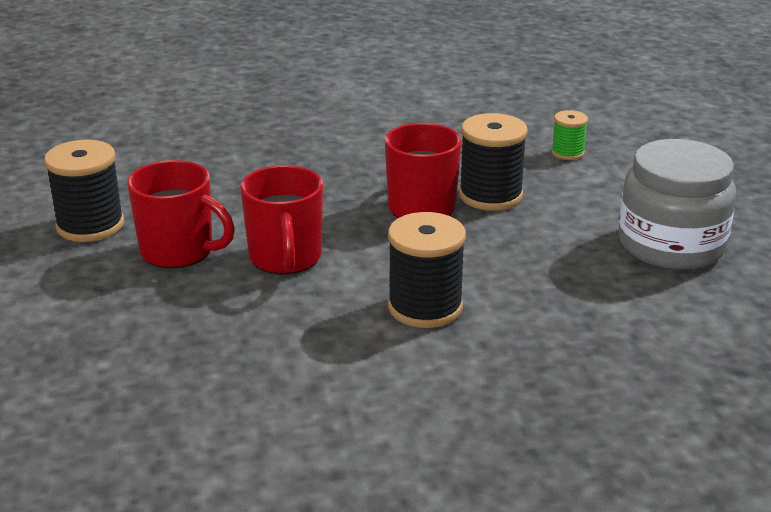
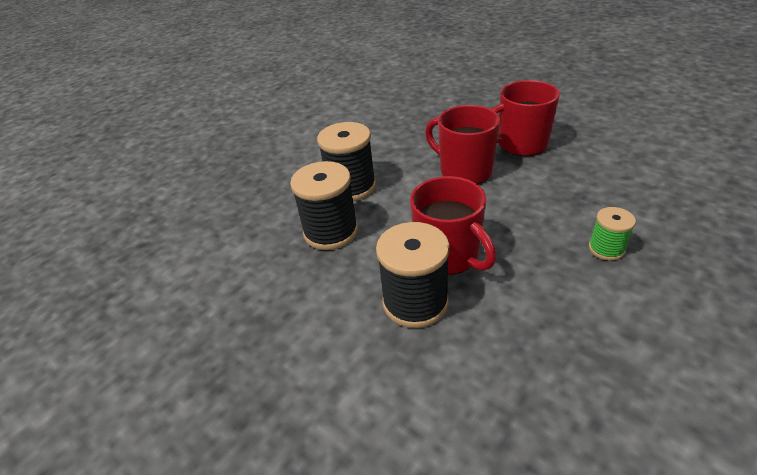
camera: 145 degrees right, 10 degrees up
(90, 225) = (591, 131): black spool -> black spool (331, 231)
(567, 153) = (413, 434): green spool -> green spool (606, 249)
(671, 245) = (222, 335): grey jar -> none

